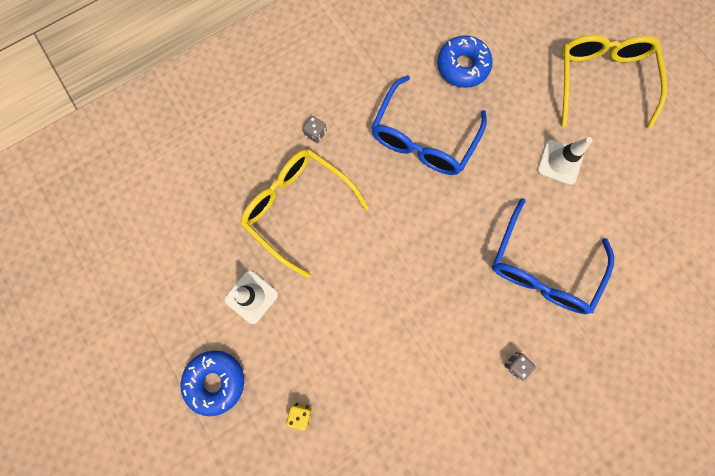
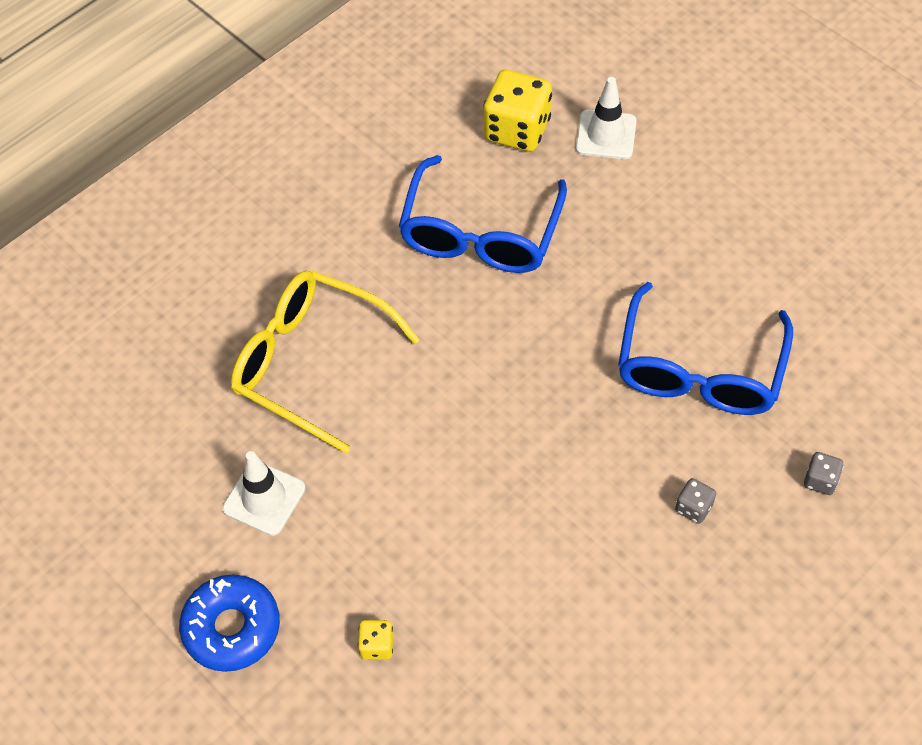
camera: 10 degrees left, 20 degrees down
(315, 133) = (315, 258): grey dice -> grey dice (820, 480)
(462, 66) = (517, 130): blue donut -> yellow dice
(559, 162) = (691, 226): white traffic cone -> white traffic cone (606, 135)
(600, 81) = (724, 111): yellow glasses -> none

